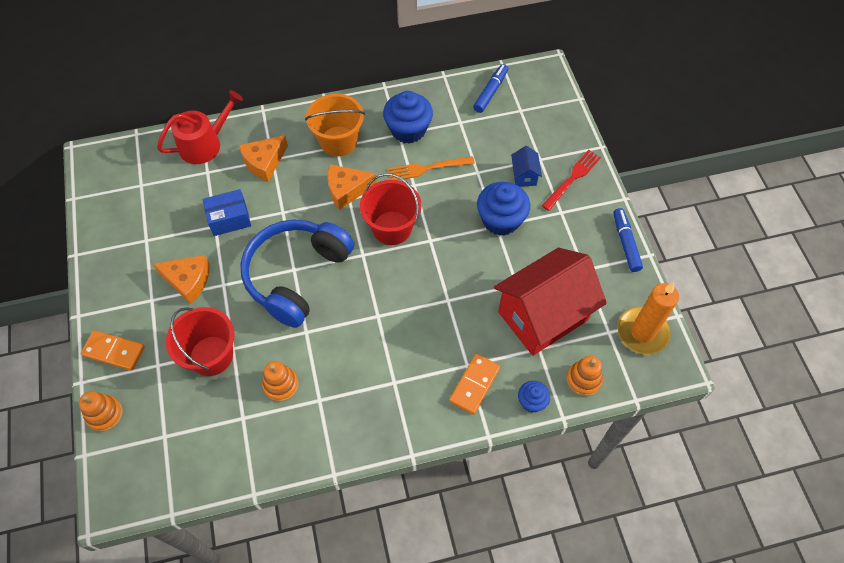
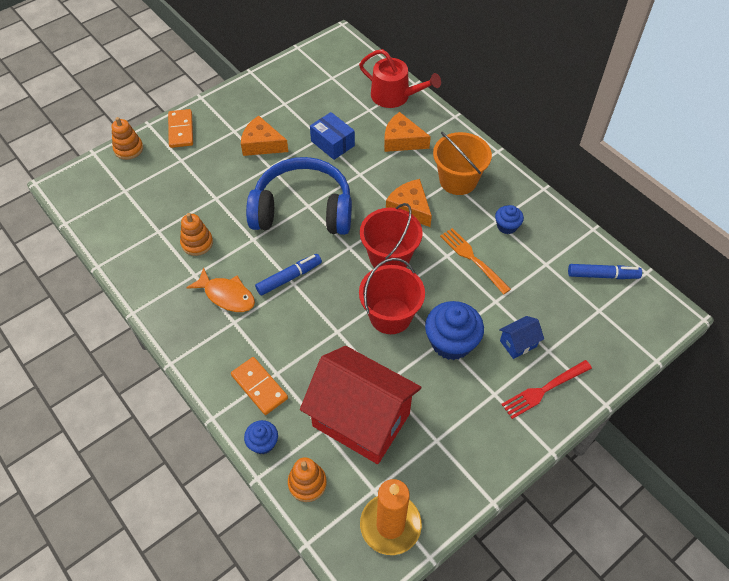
camera: 65 degrees right, 5 degrees down
(188, 280) = (262, 144): orange cheese -> orange cheese turned 120 degrees clockwise
(211, 355) = (203, 188): red bucket -> red bucket (390, 316)
(360, 378) = (227, 295): none -> orange fish
(408, 130) = (507, 226): blue cupcake -> blue cupcake, size x0.54
(474, 385) = (259, 387): orange domino -> orange domino turned 45 degrees clockwise
(572, 178) = (544, 390): red fork -> red fork turned 135 degrees clockwise
(625, 243) = (494, 471): blue marker -> blue marker (289, 278)

